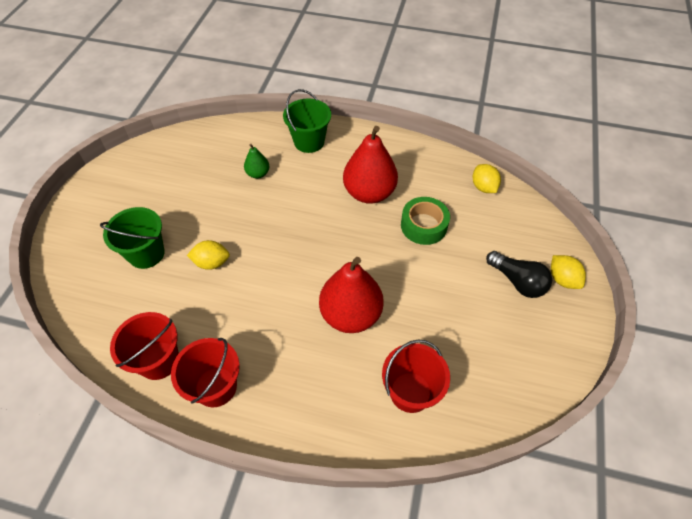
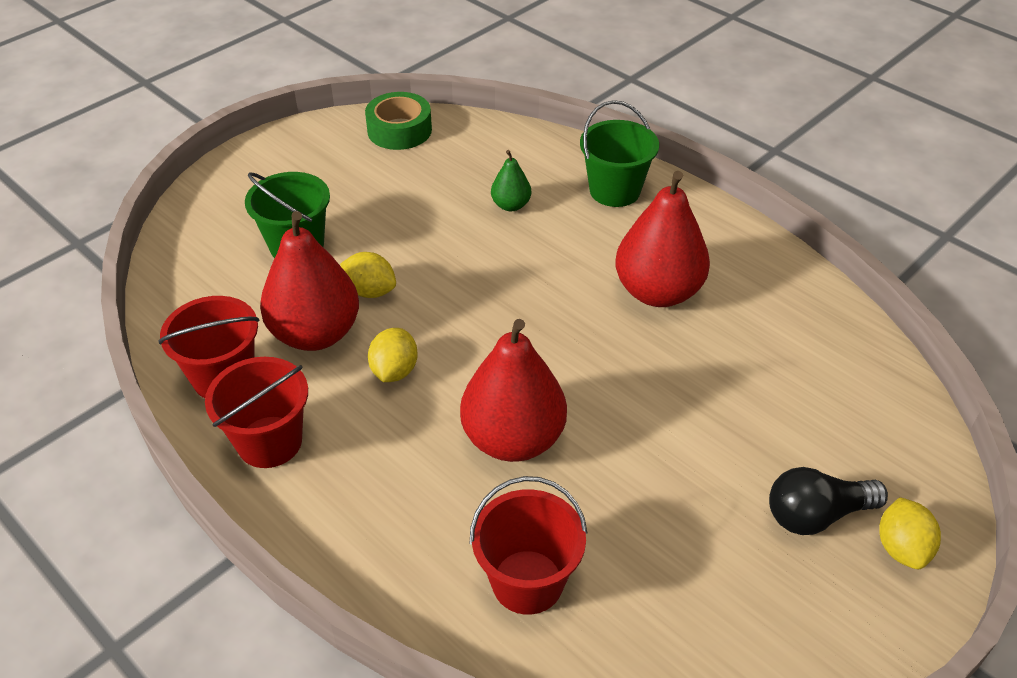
camera: 30 degrees right, 10 degrees down
(197, 305) = (315, 334): none -> red pear
(423, 225) = (713, 370): green tape -> green tape (399, 130)
(483, 187) = (856, 356): yellow lemon -> yellow lemon (394, 371)
(517, 281) = (816, 515): black light bulb -> black light bulb turned 90 degrees clockwise

